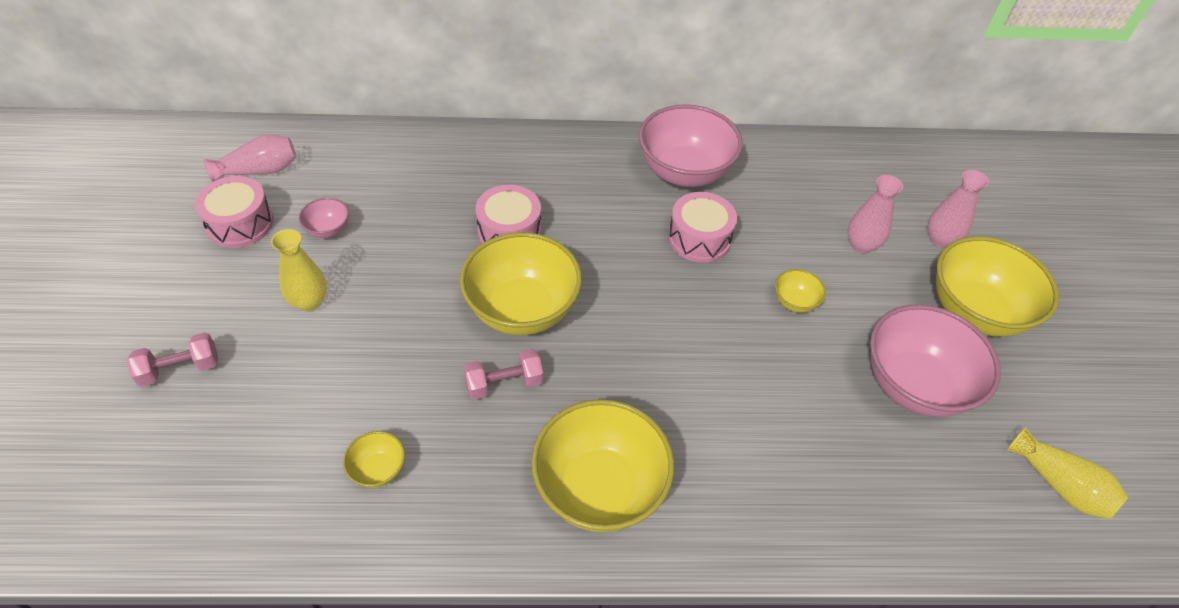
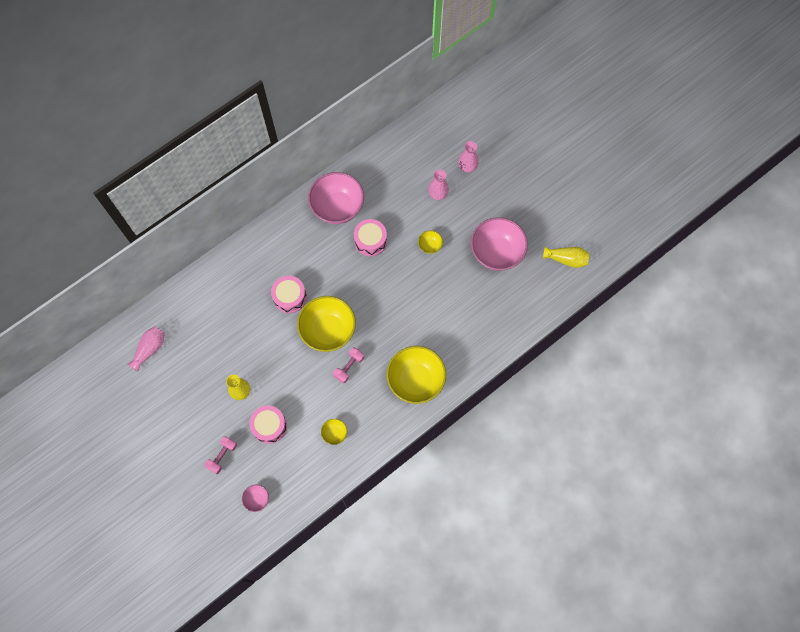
camera: 35 degrees left, 20 degrees up
(240, 223) = (172, 381): pink drum -> pink drum (269, 426)
(328, 230) = (213, 354): pink bowl -> pink bowl (257, 499)
(975, 312) = (500, 198): yellow bowl -> none

